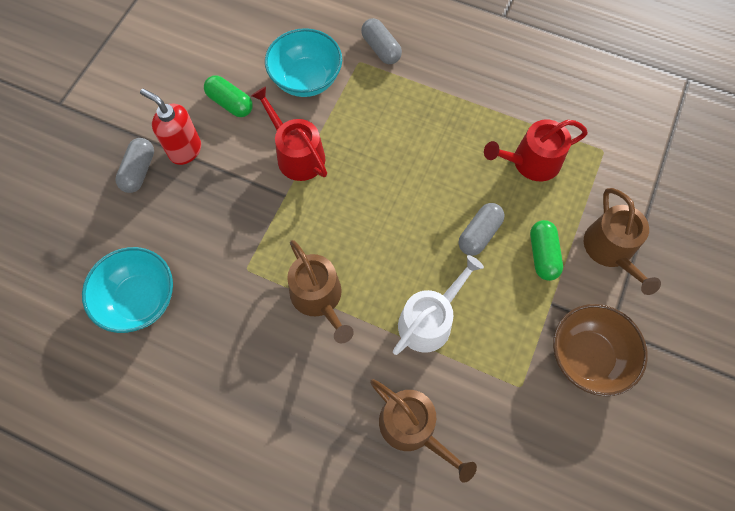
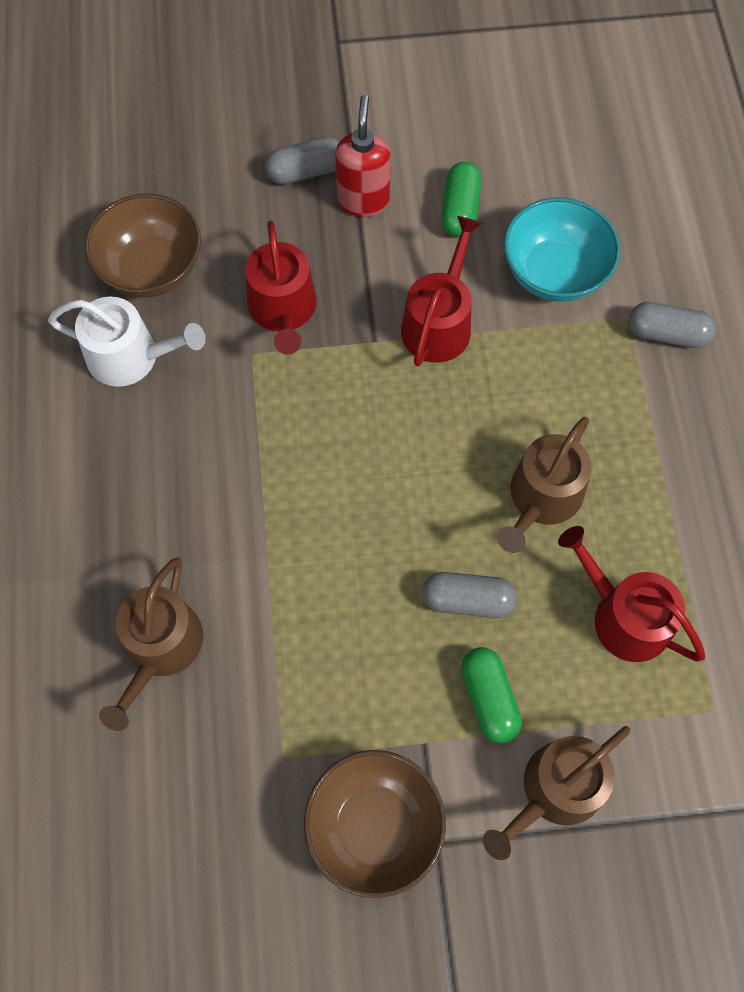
camera: 60 degrees right, 0 degrees up
(140, 299) = (151, 269): turquoise bowl -> brown bowl
(228, 235) = (283, 310): none -> red watering can
(319, 298) = (263, 454): brown watering can -> brown watering can (541, 499)
(381, 49) = (667, 334): grey capsule -> grey capsule turned 75 degrees clockwise
(429, 320) = (309, 598): white watering can -> white watering can (131, 357)
(542, 255) = (489, 698): green capsule -> green capsule turned 75 degrees counterclockwise

